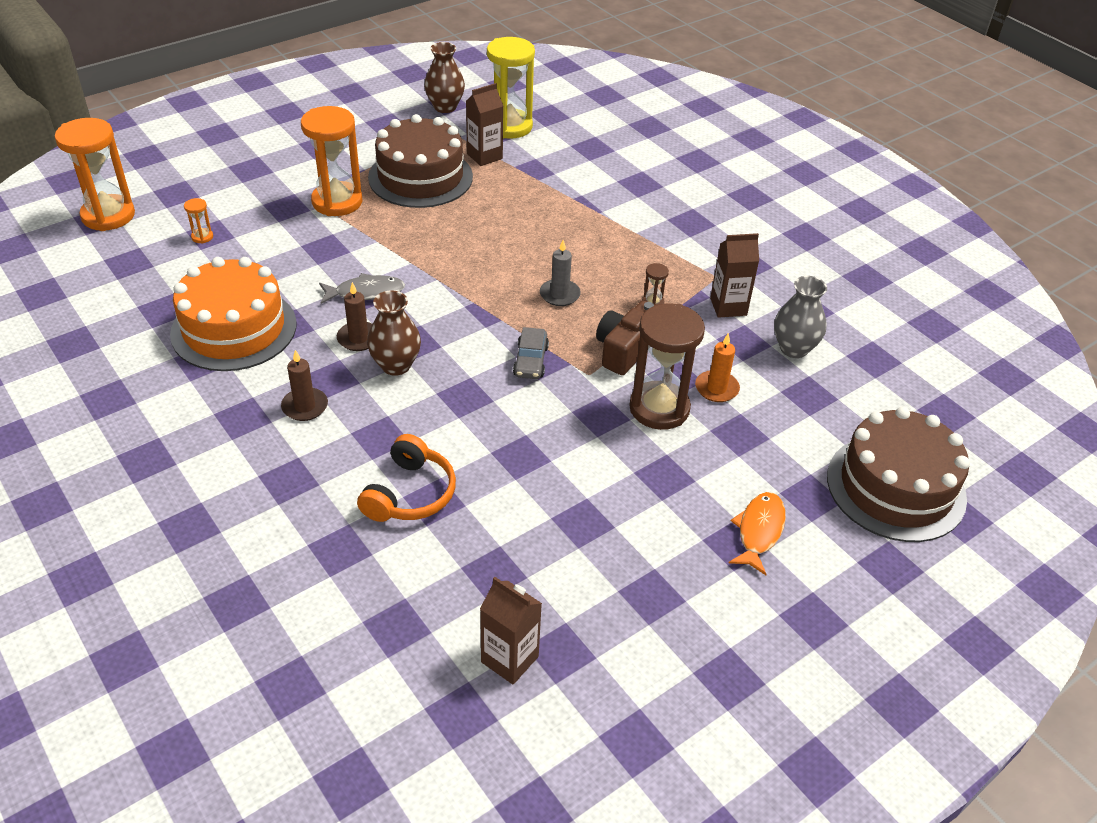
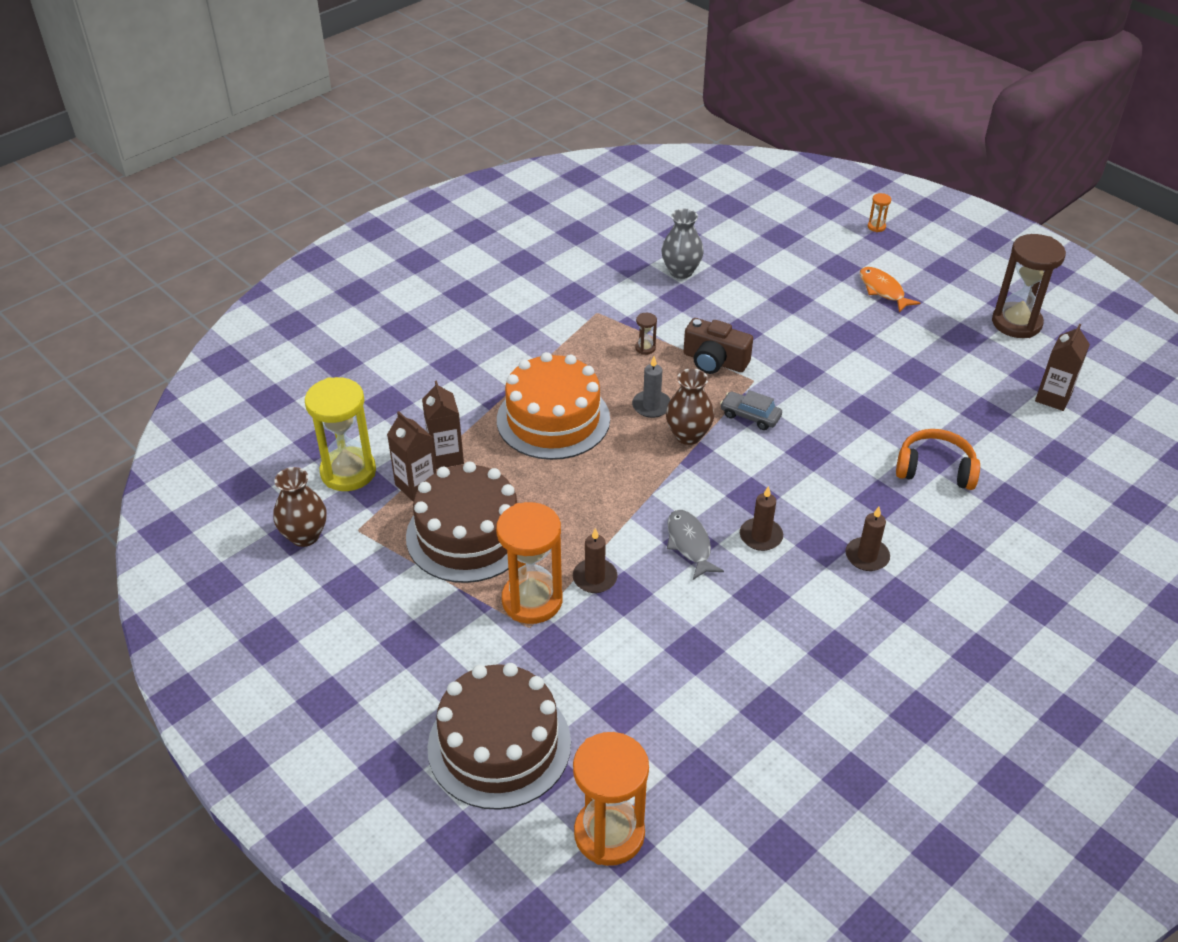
camera: 95 degrees left, 0 degrees up
(202, 237) = (630, 714): orange hourglass -> orange hourglass (876, 227)
(234, 329) = (780, 638): orange cake -> orange cake (553, 419)
(347, 235) = (595, 578): none -> brown candle
(396, 365) = (788, 503): brown vase -> brown vase (688, 435)
(530, 361) = (750, 416): grey car -> grey car turned 150 degrees counterclockwise
(659, 408) = (779, 340): brown hourglass -> brown hourglass (1016, 323)
(716, 388) = (744, 310): orange candle -> none
(728, 307) = (638, 305): brown carton -> brown carton (446, 456)
(759, 531) = (883, 290): orange fish -> orange fish turned 45 degrees clockwise
(895, 487) = (813, 231): brown cake -> brown cake (499, 745)

